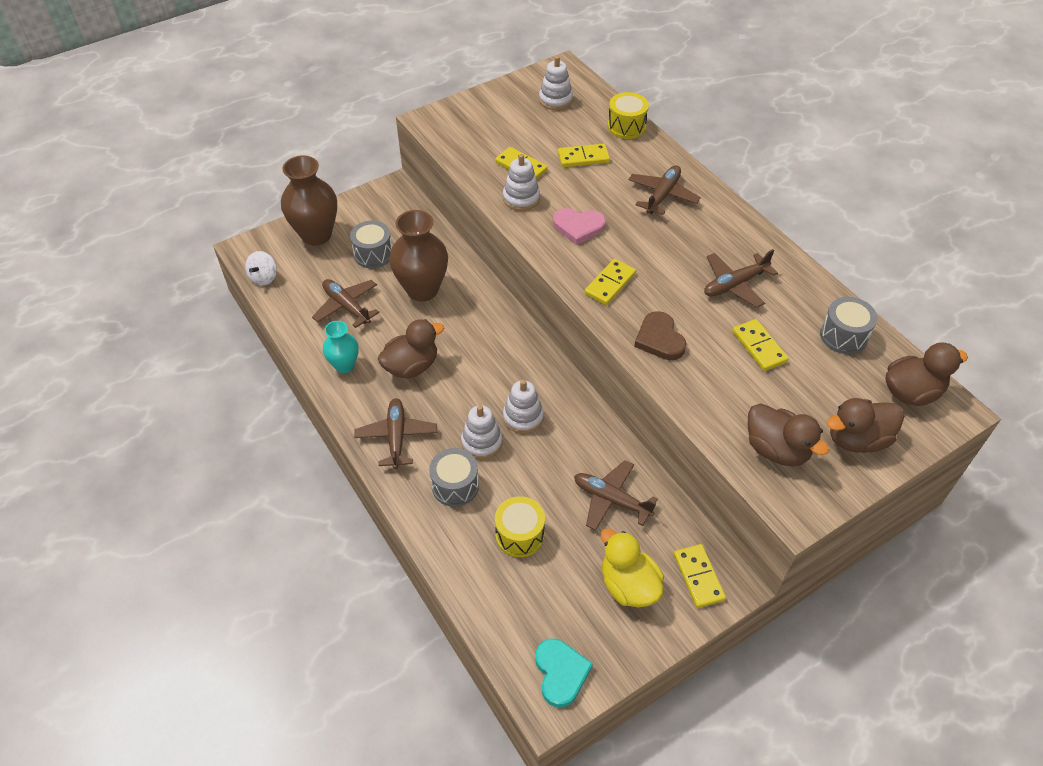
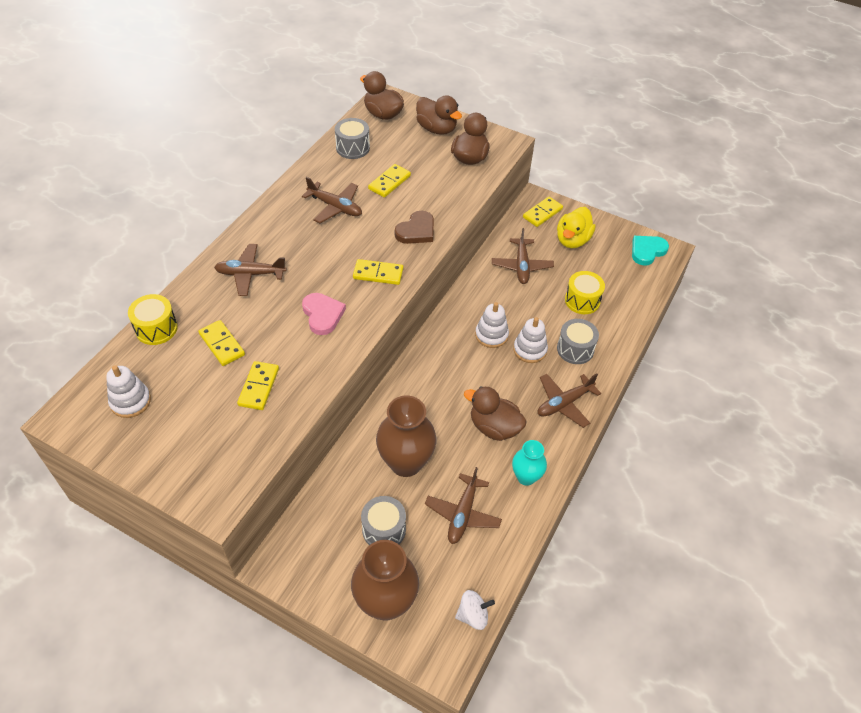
camera: 120 degrees left, 0 degrees up
(521, 198) = (306, 368): white stacking toy -> none

